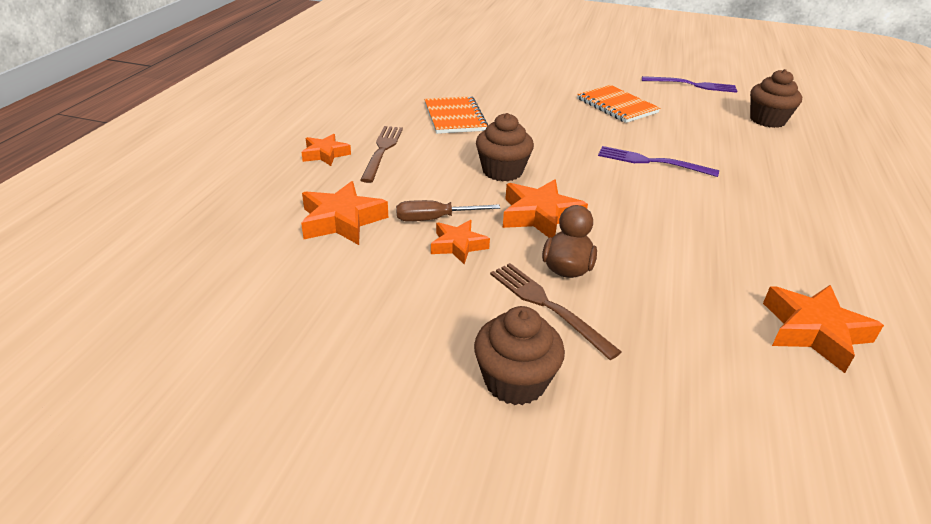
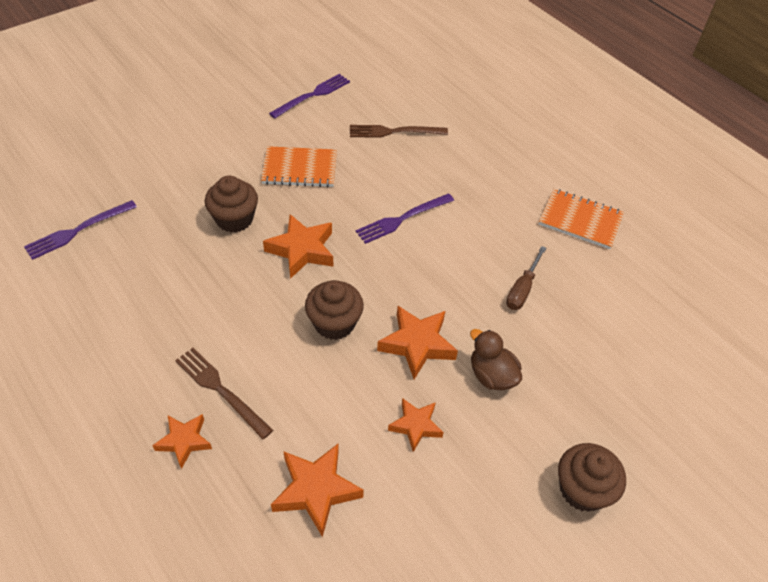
camera: 55 degrees left, 15 degrees up
(434, 219) = (367, 418): brown screwdriver -> brown screwdriver (522, 289)
(437, 64) = (78, 231): none -> purple fork
(454, 117) = (209, 293): orange notebook -> orange notebook (580, 220)
(547, 306) = (523, 417): brown fork -> brown fork (394, 132)
(767, 120) = (405, 105): brown cupcake -> brown cupcake (234, 219)
(814, 332) = (632, 298): orange star -> orange star (302, 250)

